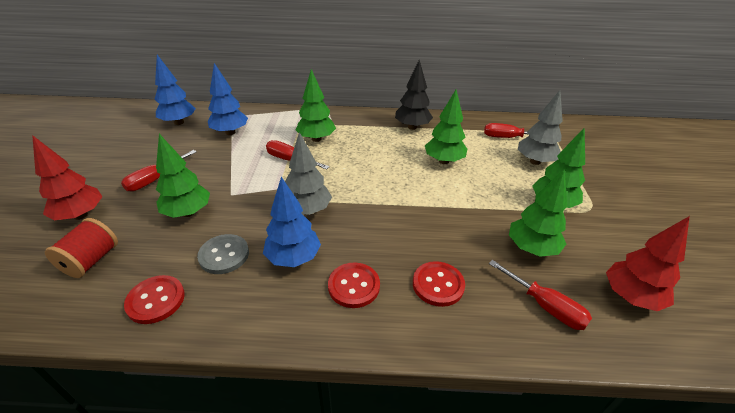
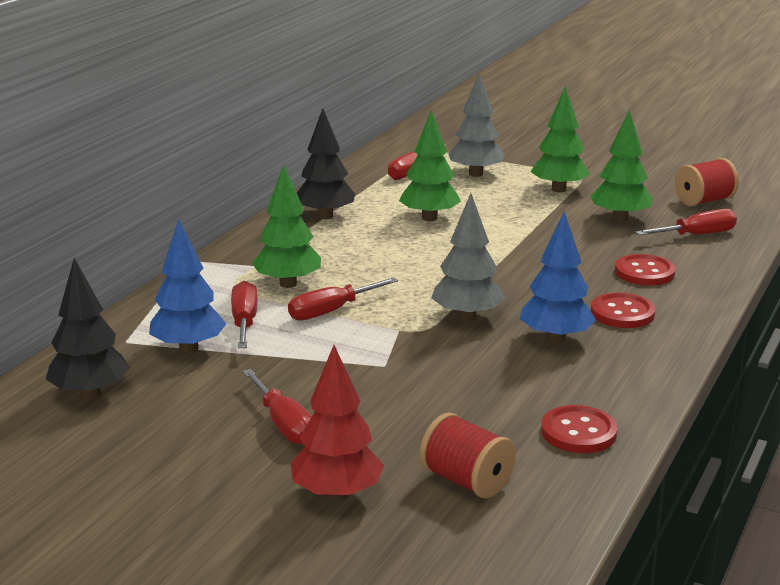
camera: 65 degrees left, 15 degrees down
(179, 122) = (90, 394): blue tree -> black tree
(188, 212) = (405, 401): green tree -> none
(224, 255) = (521, 381): grey button -> none
(265, 139) = (244, 322): none -> red screwdriver
(630, 297) = (704, 201): red tree -> red spool

